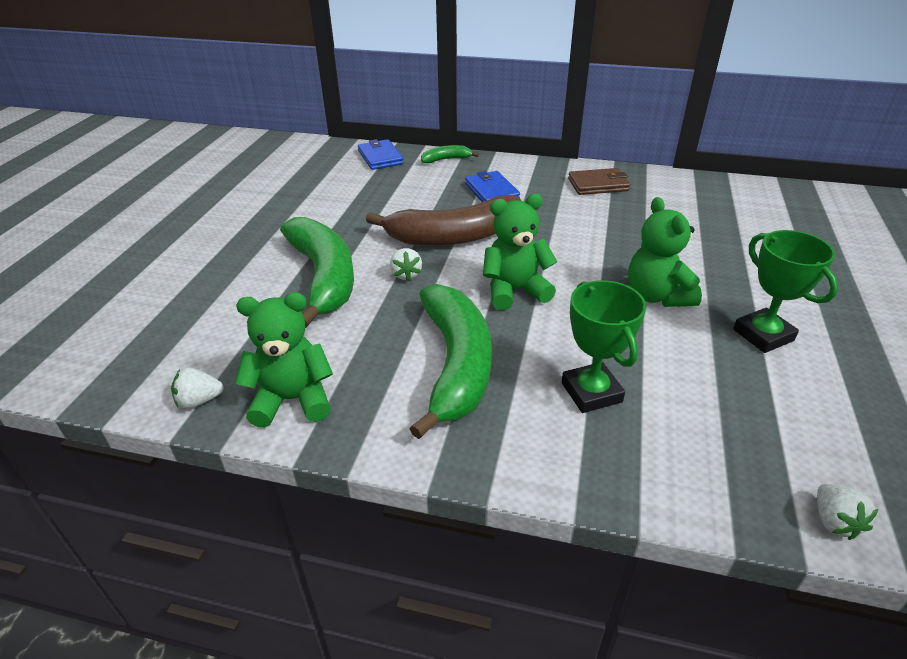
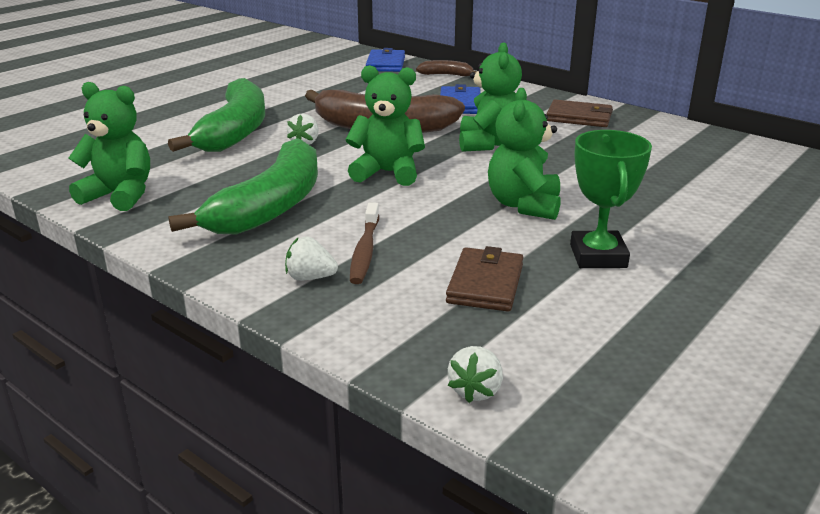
camera: 25 degrees right, 10 degrees down
(199, 401) = (56, 180): white strawberry -> white strawberry (310, 277)
(446, 159) = (446, 75): green banana -> brown banana
(560, 232) = (488, 143): none -> green teddy bear
(591, 392) = (365, 251): green trophy -> brown toothbrush
(719, 396) = (485, 284): none -> brown wallet

